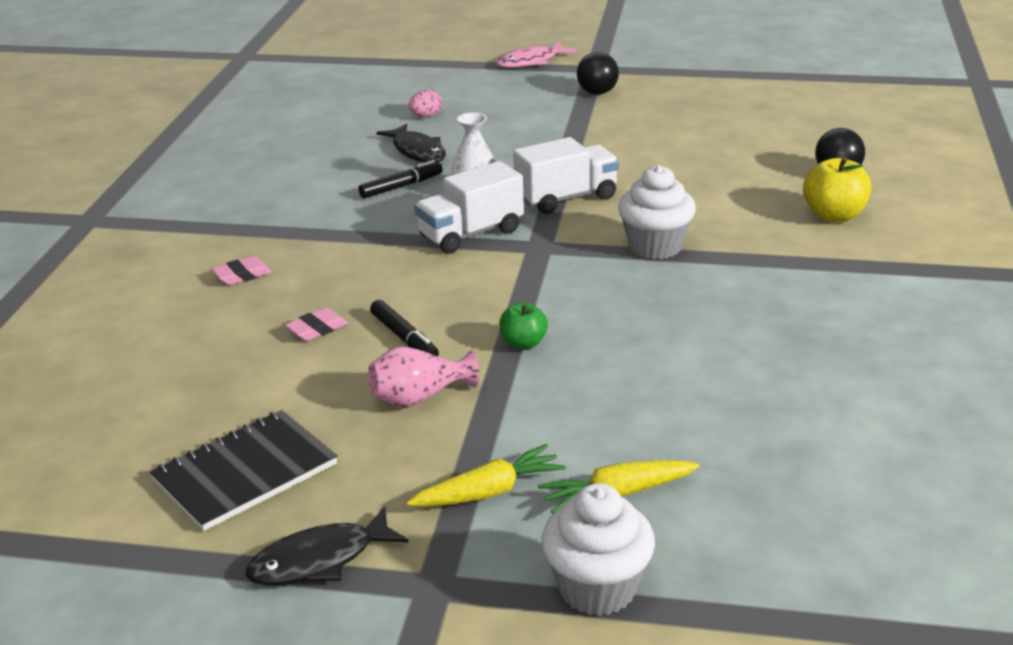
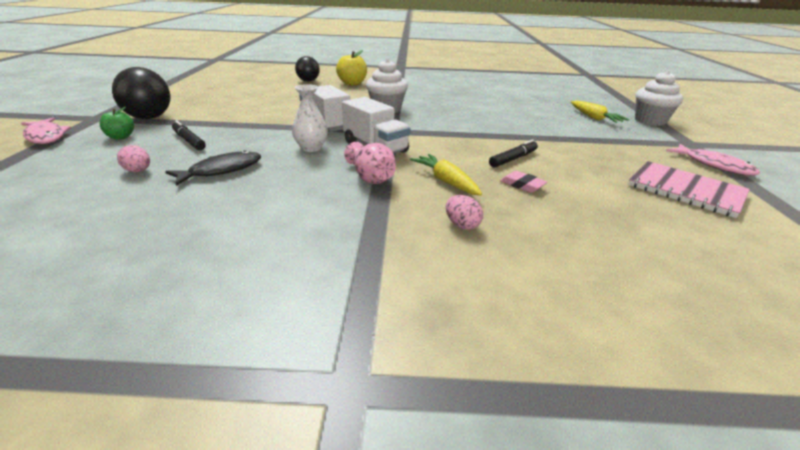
camera: 100 degrees left, 0 degrees up
(242, 275) = (462, 225): pink eraser -> pink egg
(245, 473) = (685, 190): black notebook -> pink notebook
(320, 560) = (714, 165): black fish -> pink fish
(401, 186) = (292, 172): black marker -> black marker (189, 141)
(419, 397) = (567, 152): pink vase -> pink vase (371, 177)
(488, 492) = (621, 136): yellow carrot -> yellow carrot (446, 181)
(523, 343) = (498, 133): green apple -> green apple (121, 137)
(597, 93) = (149, 118): black ball -> black ball, size x1.54

